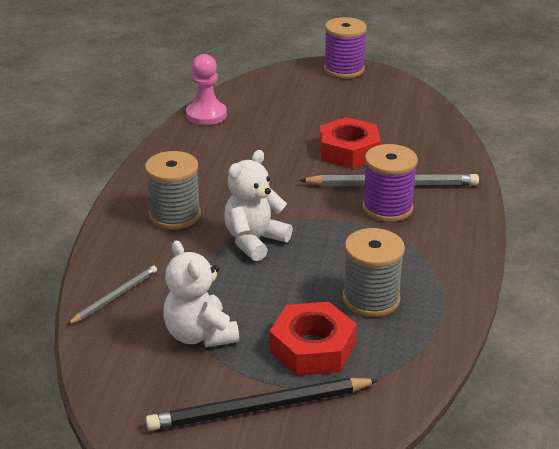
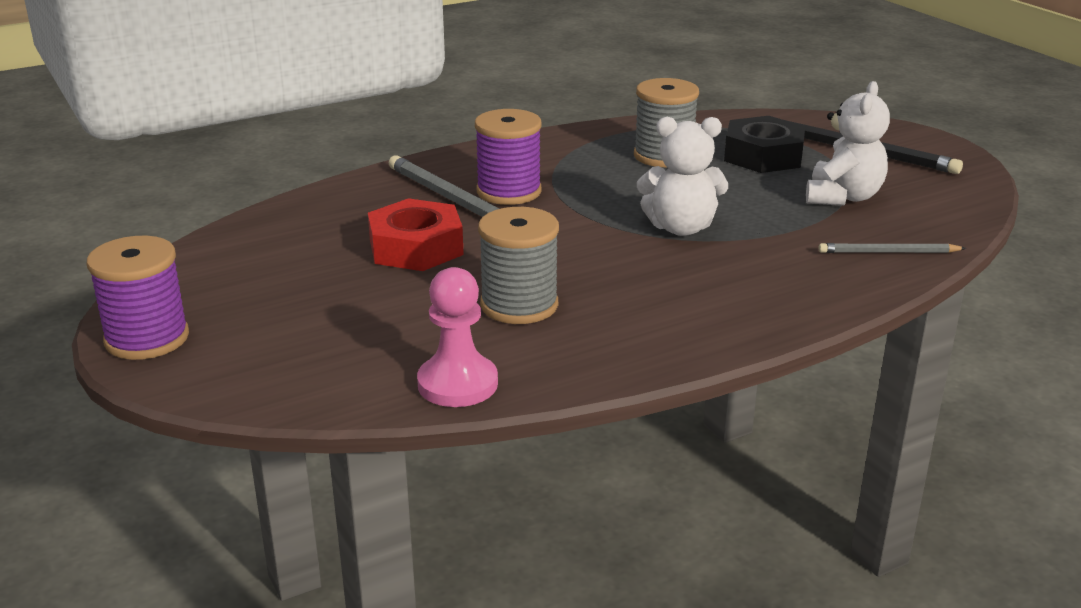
camera: 130 degrees left, 5 degrees down
(175, 215) = (721, 286): grey spool -> grey spool (519, 305)
(312, 347) = (763, 156): red nut -> black nut

